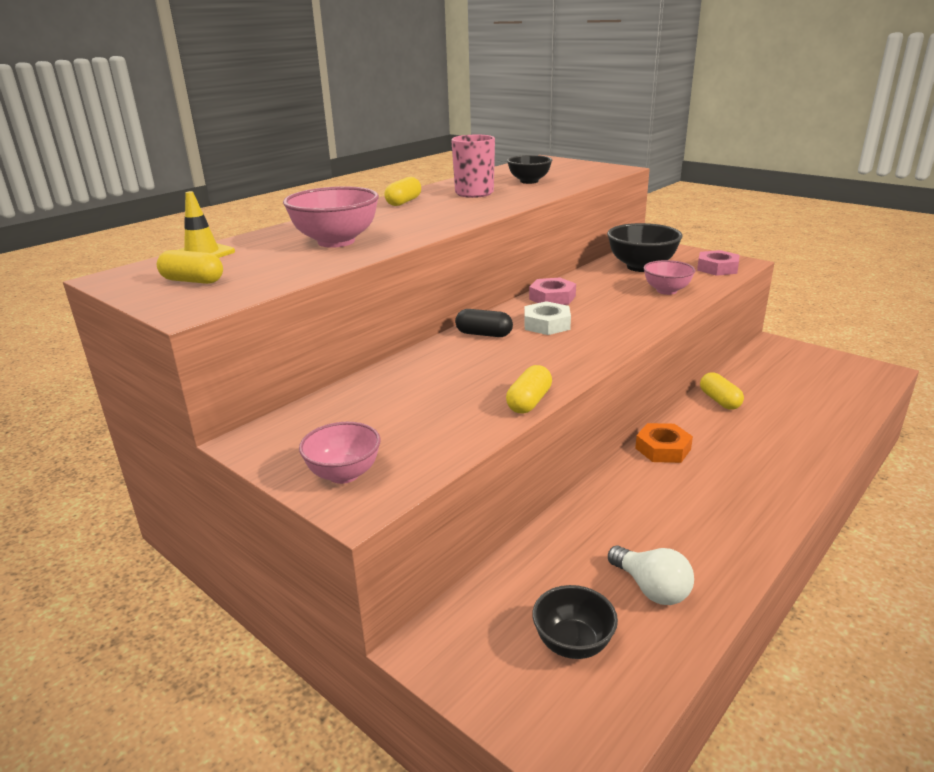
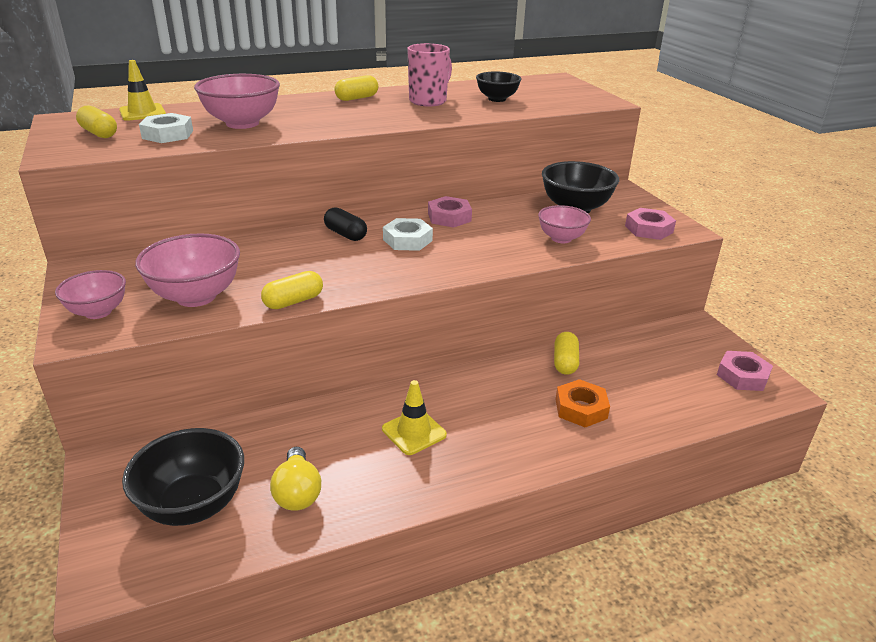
camera: 25 degrees right, 5 degrees up
(276, 266) = (168, 134): none -> white nut
(427, 427) = (196, 296): none -> pink bowl
(573, 644) = (193, 505): black bowl -> black bowl, size x1.58
(651, 589) = (297, 492): white light bulb -> yellow light bulb
(663, 448) = (455, 386): orange nut -> orange nut (581, 408)
(679, 498) = (414, 432): none -> yellow traffic cone
(848, 369) = (742, 376): none -> pink nut

